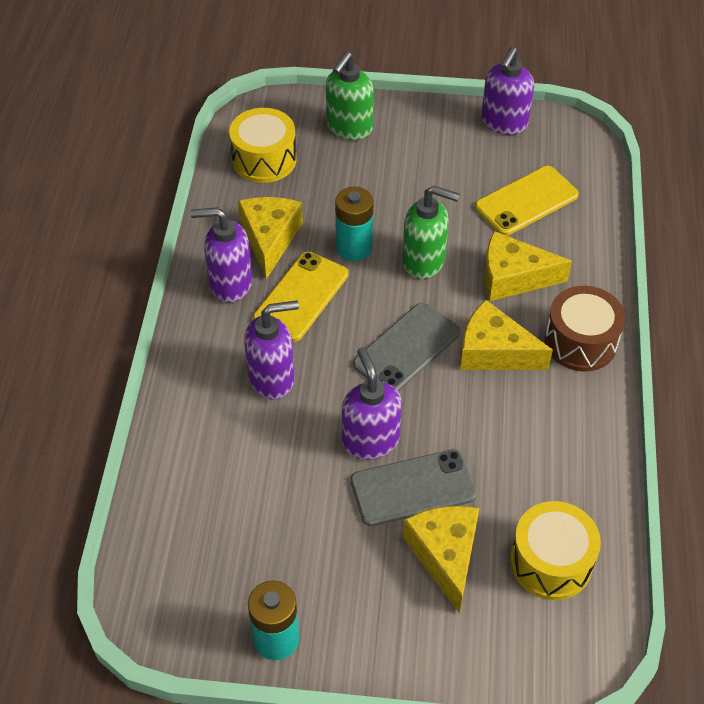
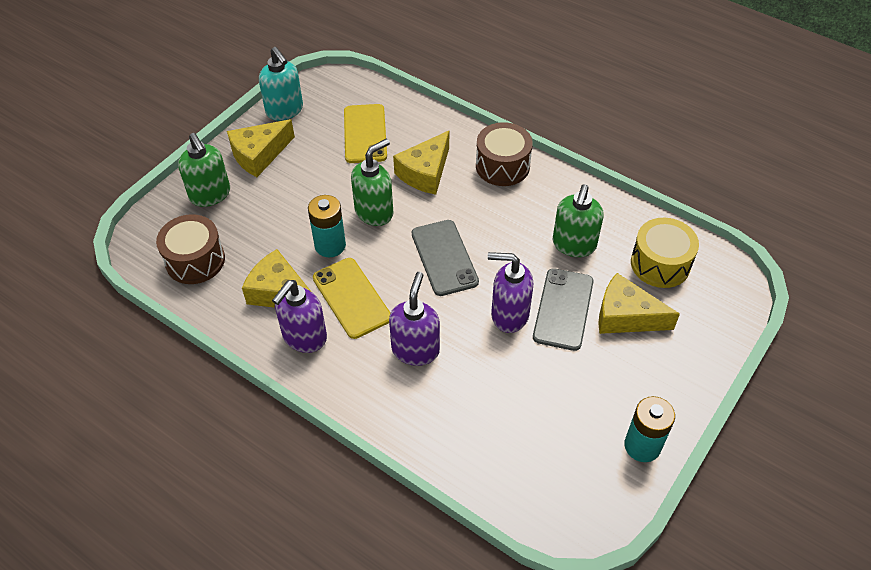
camera: 60 degrees left, 0 degrees up
(264, 159) = (195, 260): yellow drum -> brown drum
(494, 351) = (480, 212): yellow cheese -> yellow cheese (259, 155)
(504, 123) = (285, 110): purple soap dispenser -> turquoise soap dispenser
(514, 461) = (574, 245): none -> green soap dispenser

